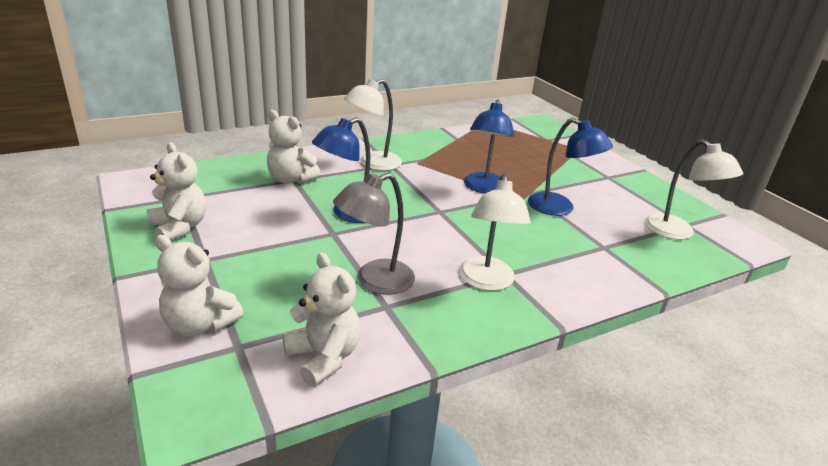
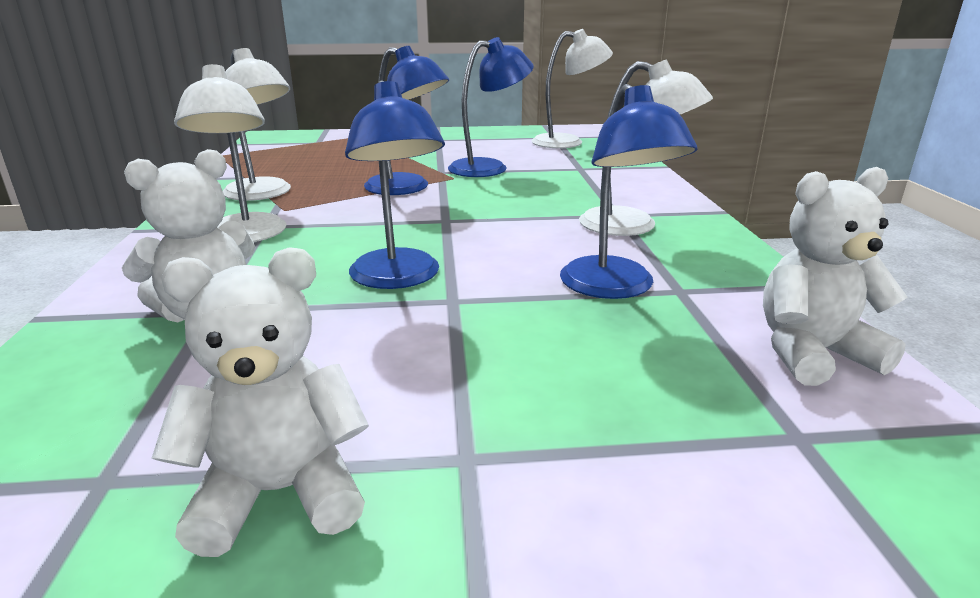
camera: 65 degrees left, 5 degrees down
(199, 325) = (732, 482): white teddy bear -> none
(375, 281) = (614, 288): grey lamp -> blue lamp
(433, 151) = (263, 194): none -> white lamp

